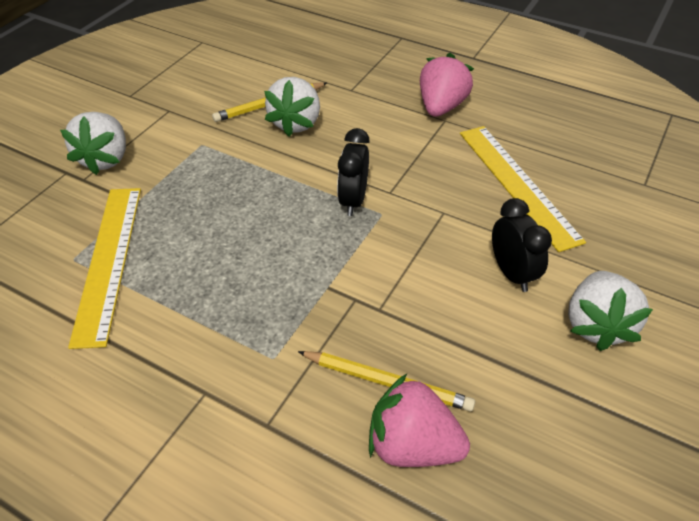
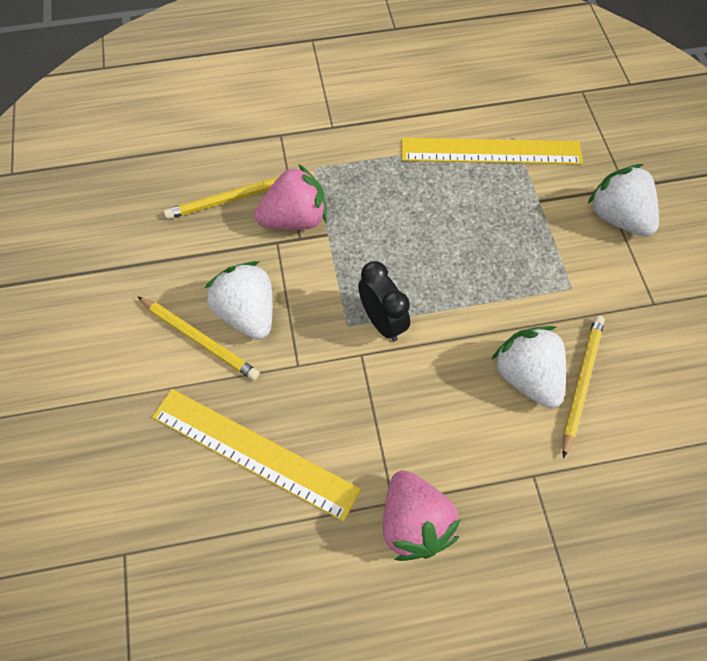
camera: 140 degrees right, 15 degrees up
(108, 261) = (491, 151): yellow ruler -> yellow ruler turned 45 degrees counterclockwise
(412, 445) = (189, 176): pink strawberry -> pink strawberry (295, 219)
(512, 273) = (199, 339): black clock -> yellow pencil
(596, 325) = (109, 336): white strawberry -> white strawberry (247, 313)

